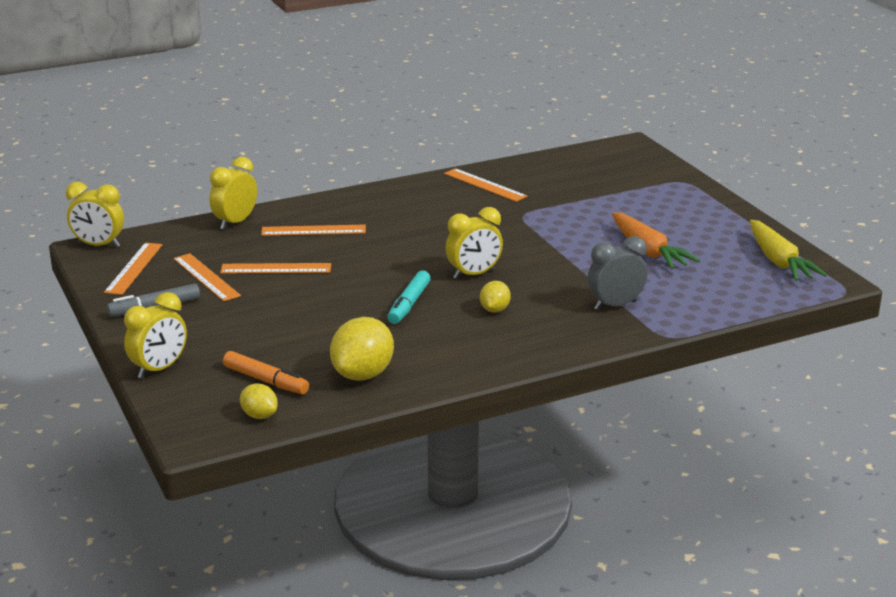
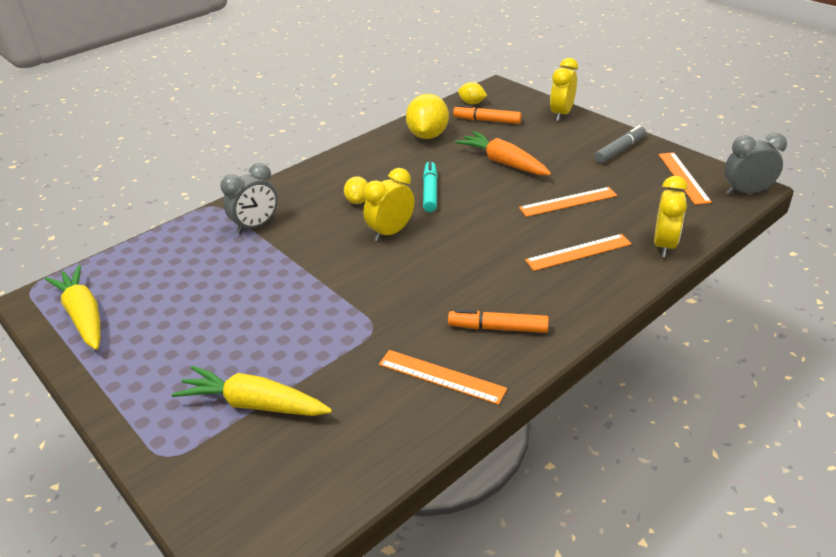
camera: 165 degrees right, 10 degrees up
(99, 245) = (746, 192): yellow clock -> grey clock
(206, 277) = (615, 182): orange ruler -> none
(425, 200) = (498, 328): none -> orange marker
(623, 193) = (254, 404): none -> yellow carrot
(648, 251) = (224, 300): orange carrot -> orange carrot (503, 162)

